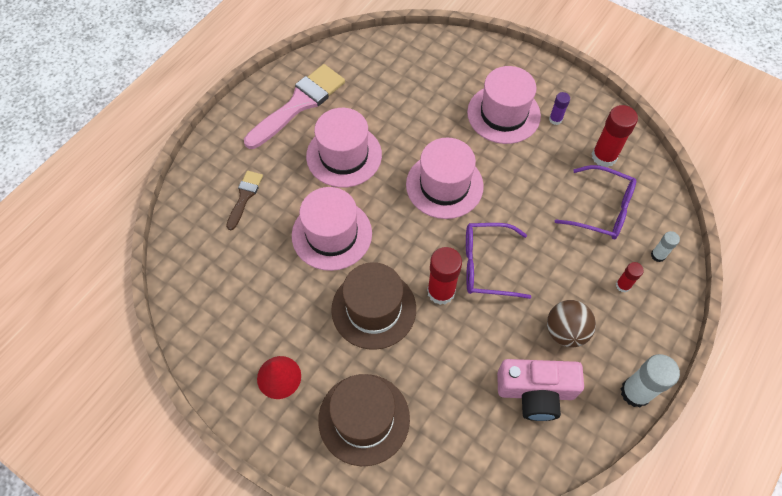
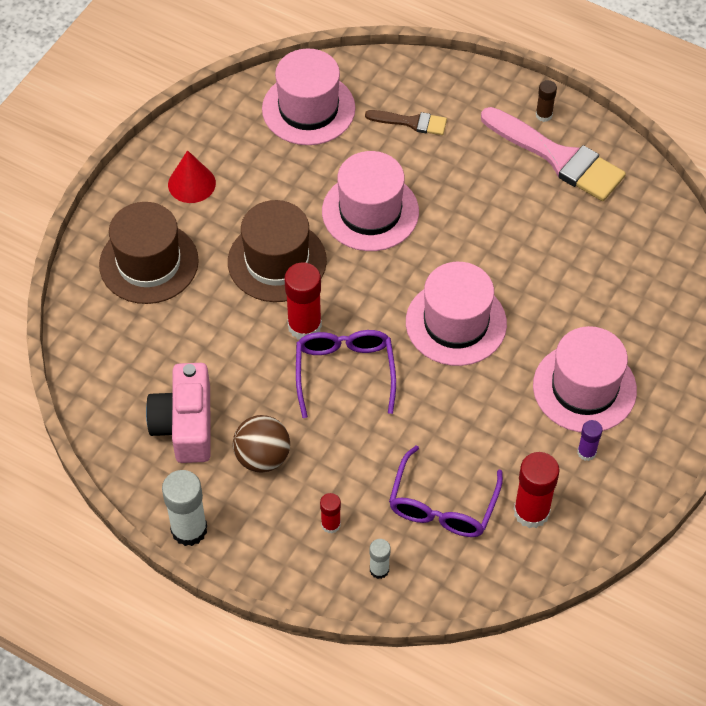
camera: 85 degrees right, 5 degrees down
(256, 108) = (544, 115): none -> brown glue stick
(344, 155) = (485, 213): pink hat -> pink hat (308, 109)

